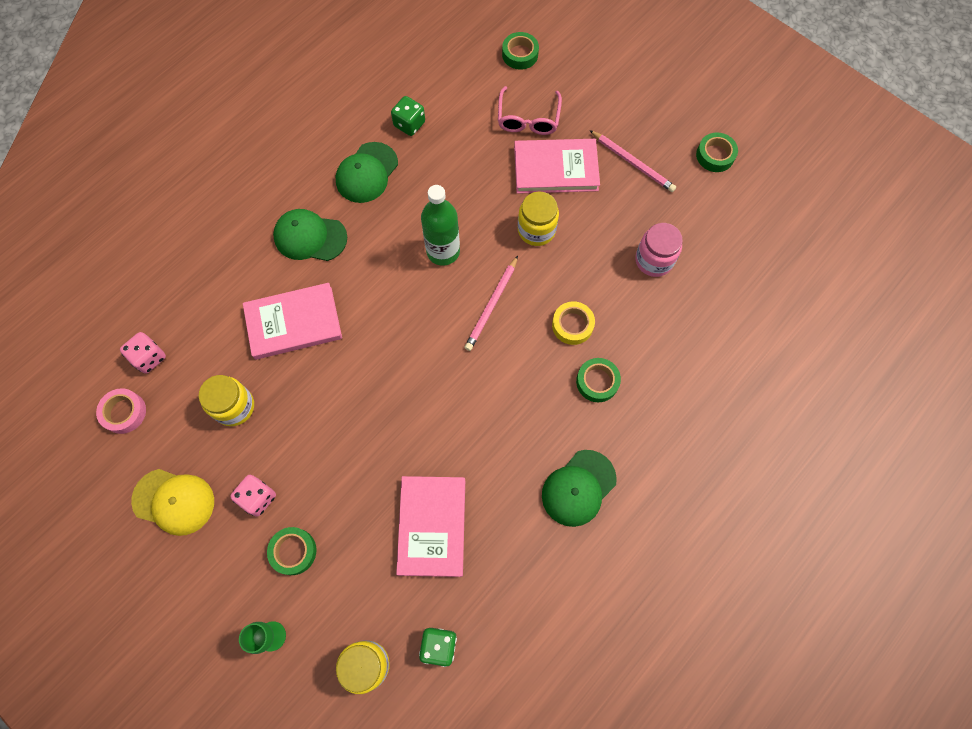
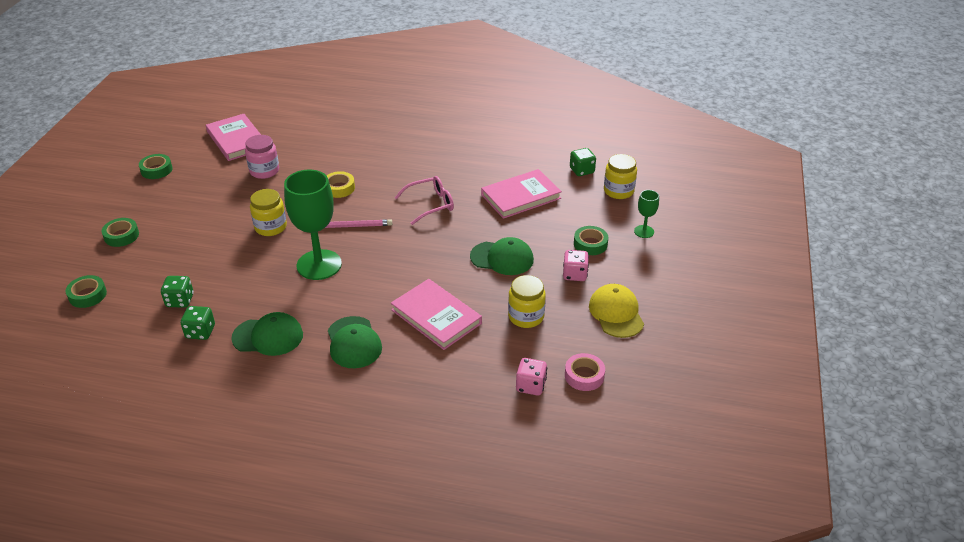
camera: 120 degrees left, 30 degrees down
(443, 251) = (319, 265): green bottle -> green goblet
(464, 120) = (180, 301): none -> green dice
(528, 119) = (162, 266): pink glasses -> pink glasses (430, 204)
(555, 168) = (207, 236): pink book -> pink book (236, 140)
(578, 488) = (448, 153): green cap -> green cap (502, 258)
(597, 382) = (373, 167): green tape -> green tape (121, 236)
(633, 163) = (182, 202): pink pencil -> none

